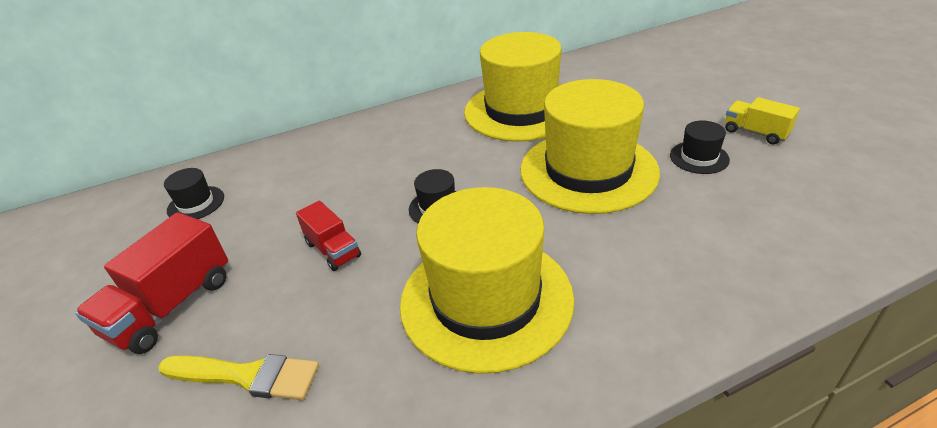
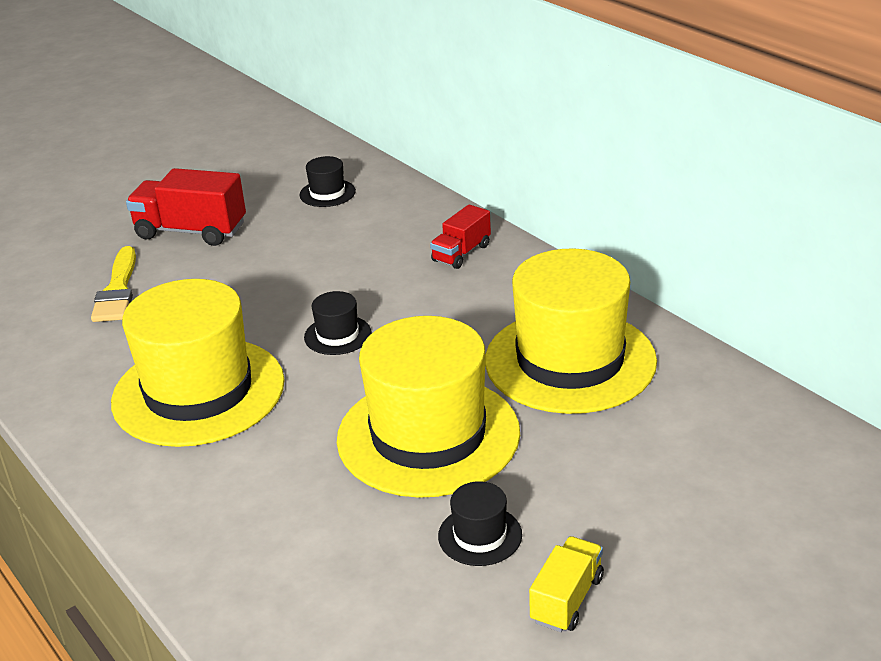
camera: 75 degrees right, 5 degrees down
(333, 250) = (265, 288): red truck -> red truck (461, 253)

